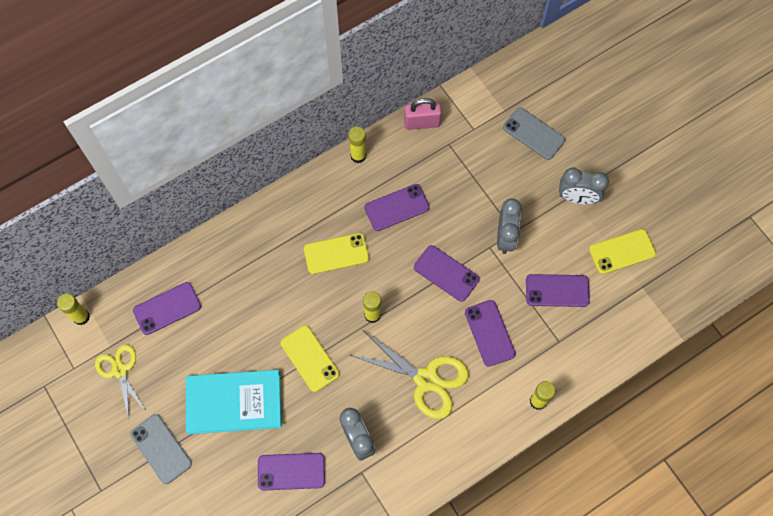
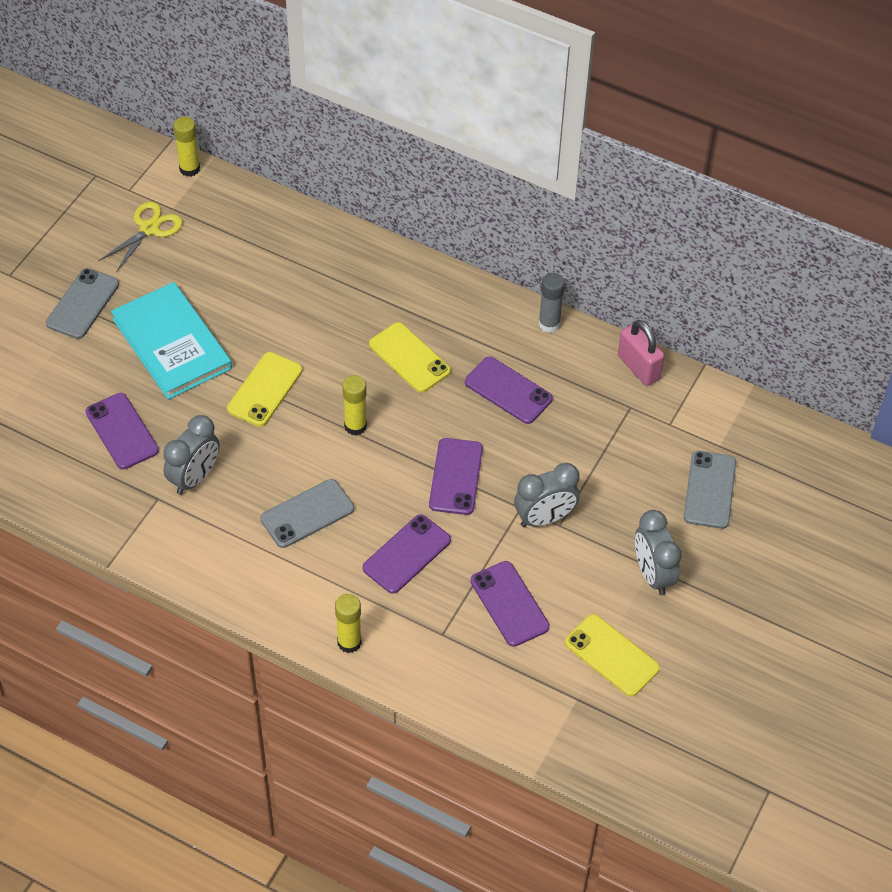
camera: 60 degrees right, 15 degrees down
(167, 308) = (244, 235): purple phone -> none
(358, 156) = (549, 324): yellow glue stick -> grey glue stick
(426, 379) = (307, 514): yellow scissors -> grey phone

